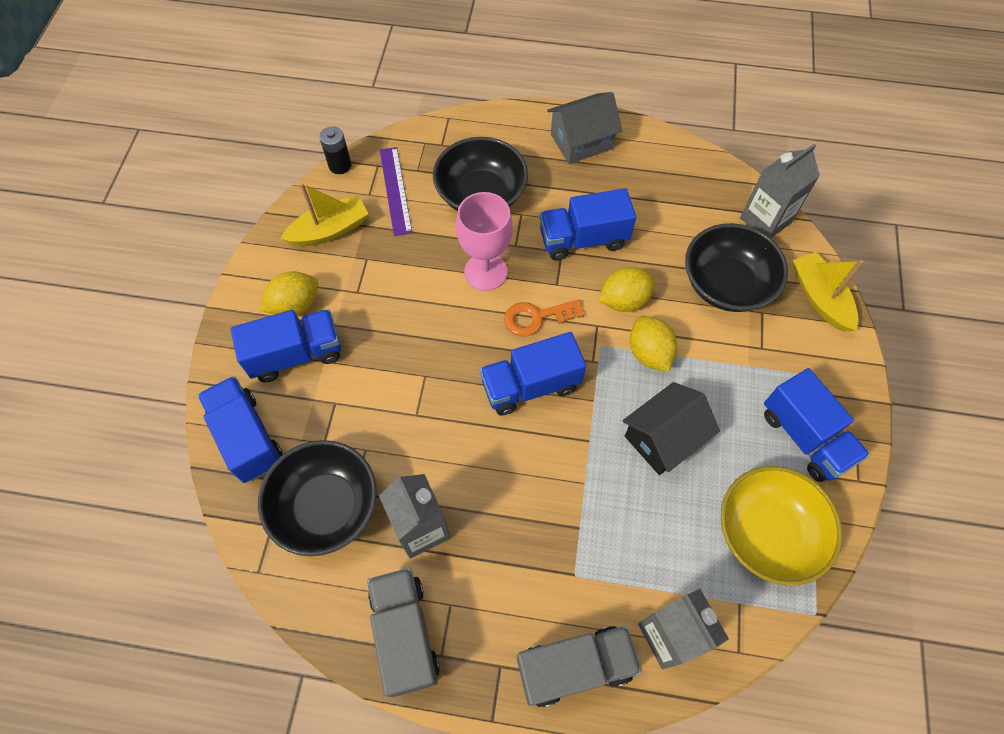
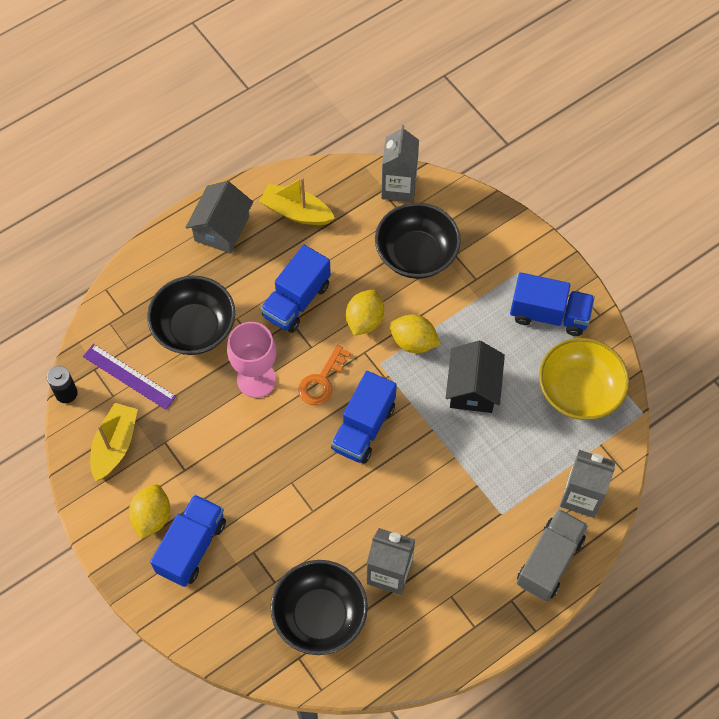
camera: 45 degrees left, 0 degrees up
(247, 438) = (222, 625): blue truck -> none
(405, 634) = (443, 636): grey truck -> none
(820, 298) = (479, 215): yellow boat -> yellow boat (296, 212)

